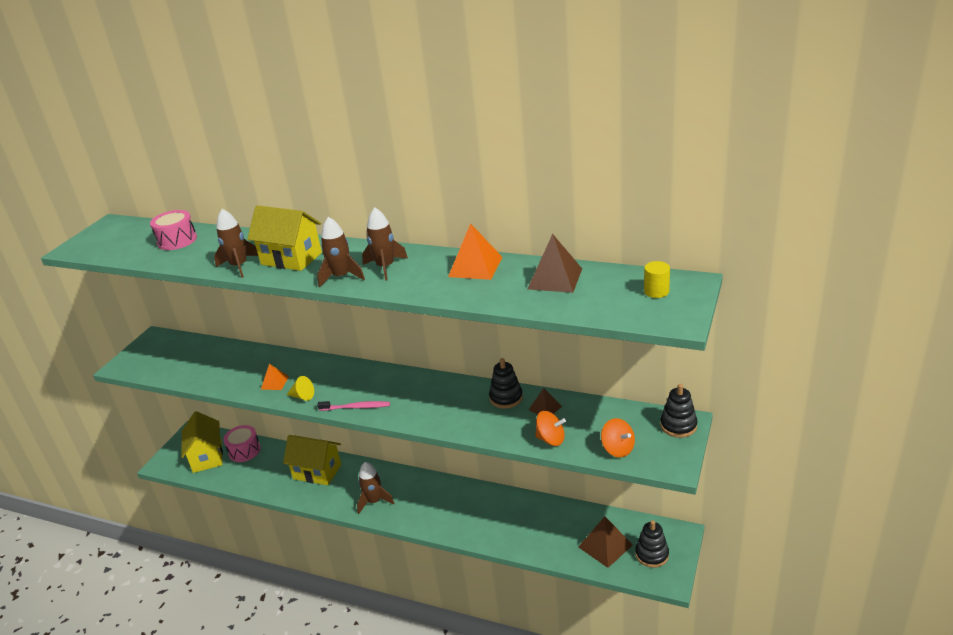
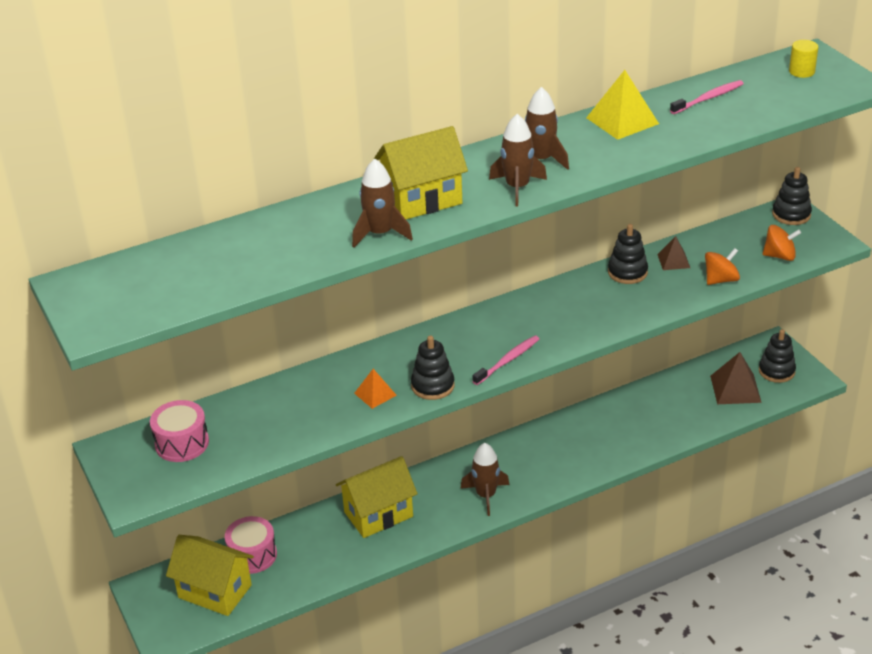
camera: 50 degrees left, 5 degrees up
(177, 240) = (228, 252): pink drum -> pink drum (182, 443)
(302, 396) = (433, 386): yellow cone -> black stacking toy
(475, 267) = (622, 120): orange pyramid -> yellow pyramid
(555, 278) = (708, 98): brown pyramid -> pink toothbrush

